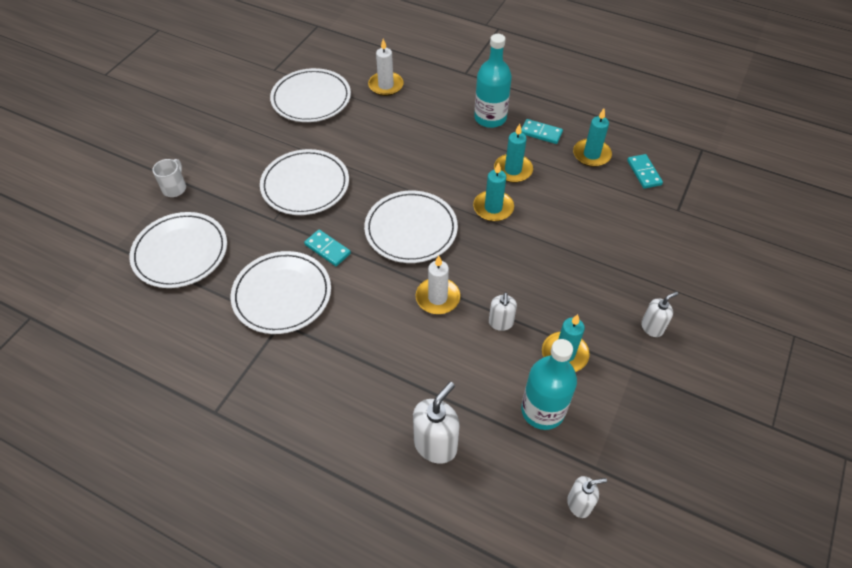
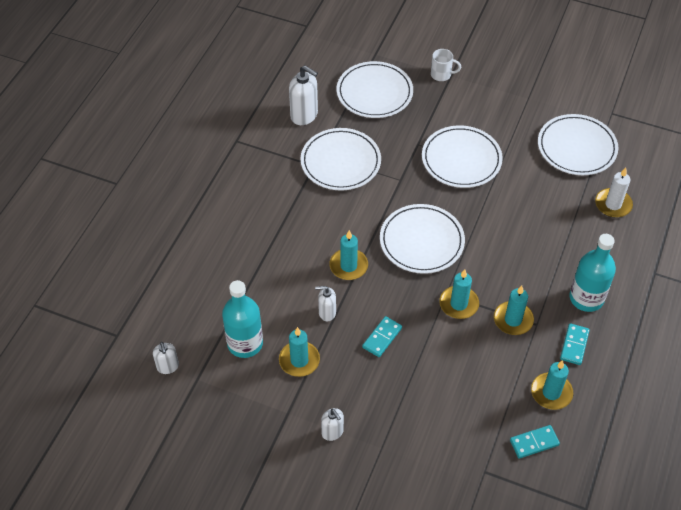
camera: 85 degrees right, 0 degrees up
(327, 249) = (390, 184): turquoise domino -> turquoise domino (382, 337)
(435, 445) = (214, 273): white soap dispenser -> white soap dispenser (304, 115)
(437, 298) = (348, 266): white candle -> turquoise candle

